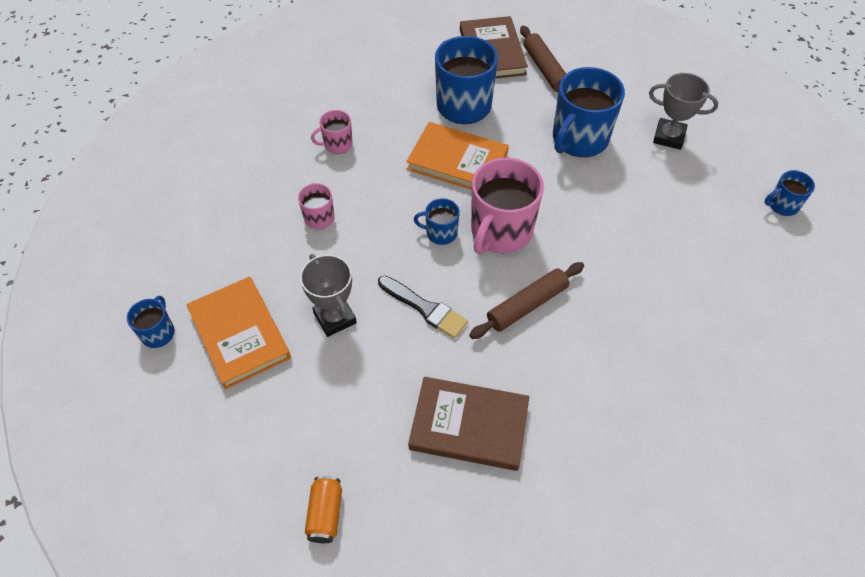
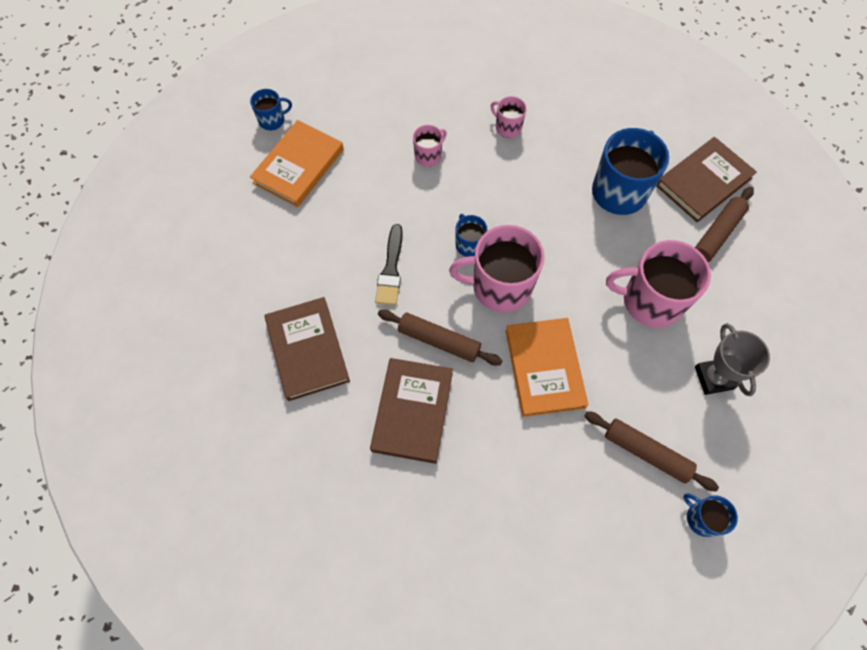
camera: 60 degrees right, 10 degrees up
(325, 513) = (195, 293): orange can -> none
(335, 318) = (346, 215): grey trophy -> none
(457, 161) = (552, 219): orange book -> orange book (544, 368)
(579, 139) = (650, 301): blue mug -> pink mug
(588, 362) = (412, 411): none -> brown book
(712, 211) = (646, 453): none -> brown rolling pin

